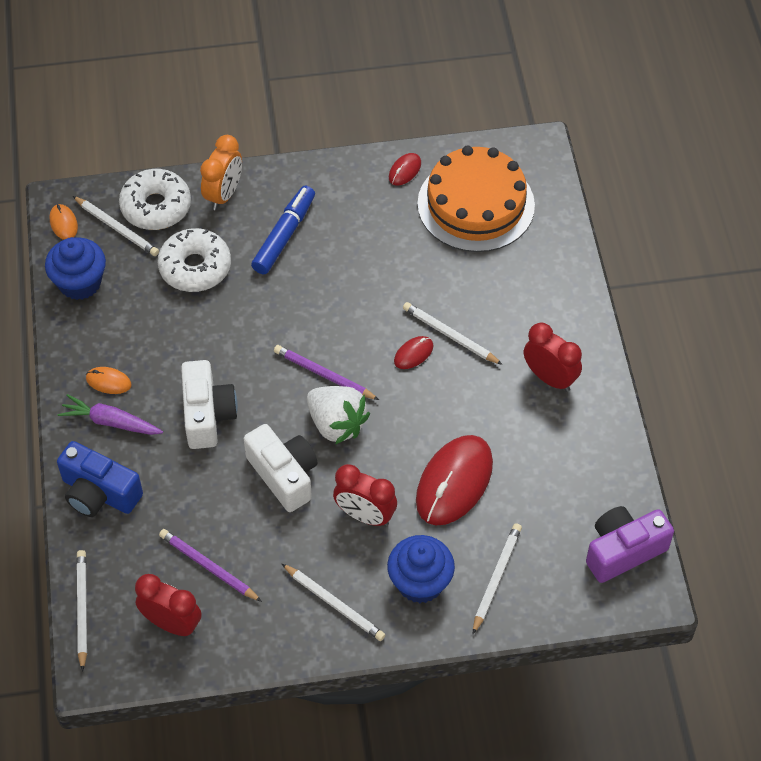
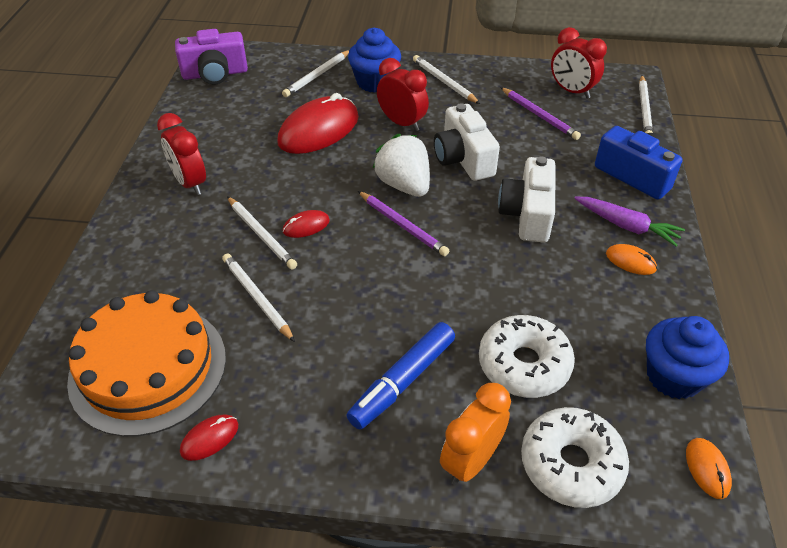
camera: 165 degrees left, 10 degrees down
(117, 228) = (628, 443): white pencil -> white pencil (257, 298)

